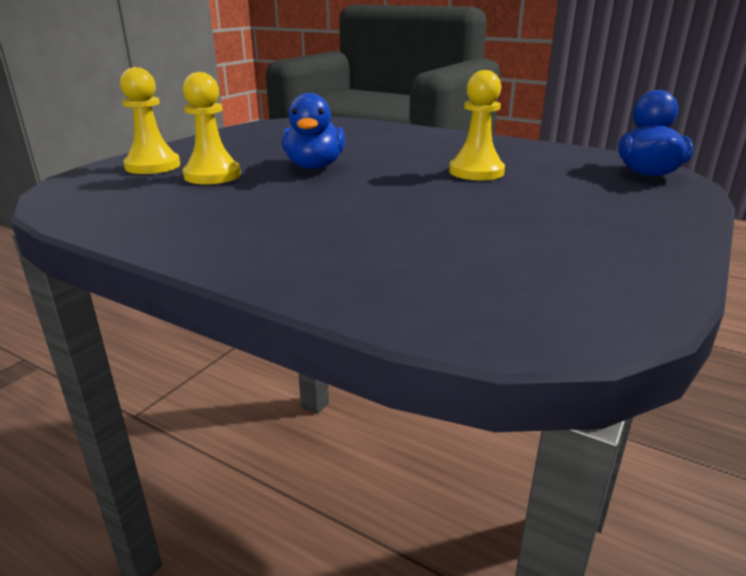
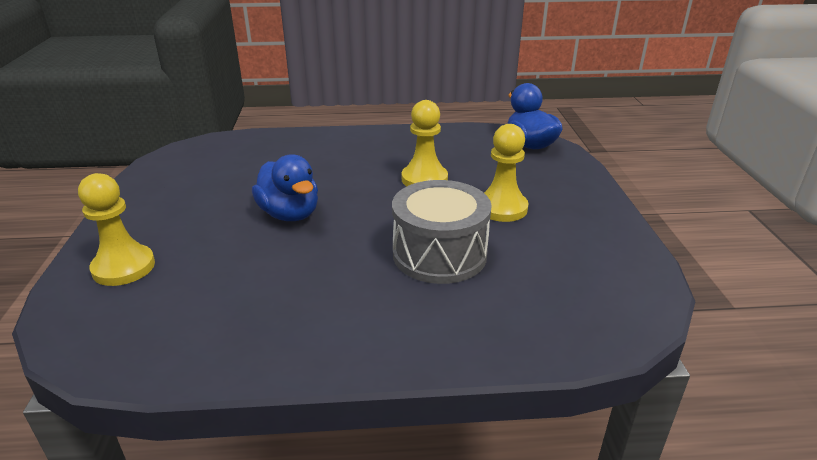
camera: 35 degrees left, 5 degrees up
(212, 175) = (209, 259): yellow pawn -> yellow pawn (502, 208)
(404, 219) = (439, 254): none -> grey drum

